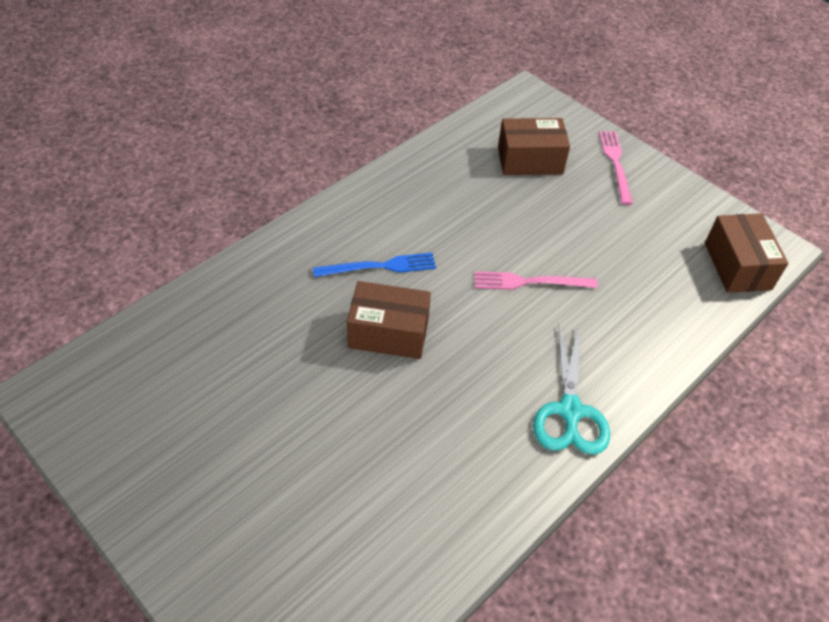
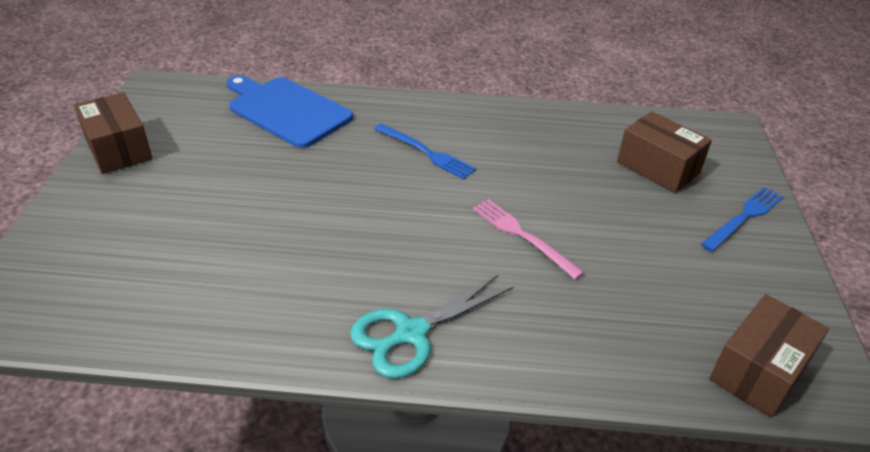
camera: 50 degrees right, 10 degrees down
(214, 316) = (286, 110): none -> blue cutting board
(388, 333) = (367, 189): brown box -> brown box (118, 149)
(616, 164) = (743, 218): pink fork -> blue fork

